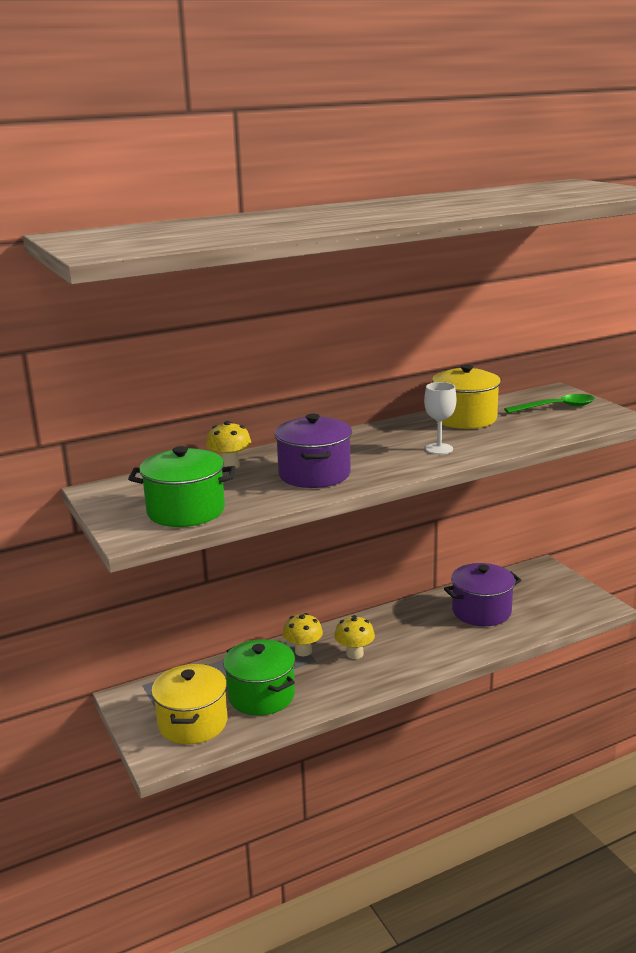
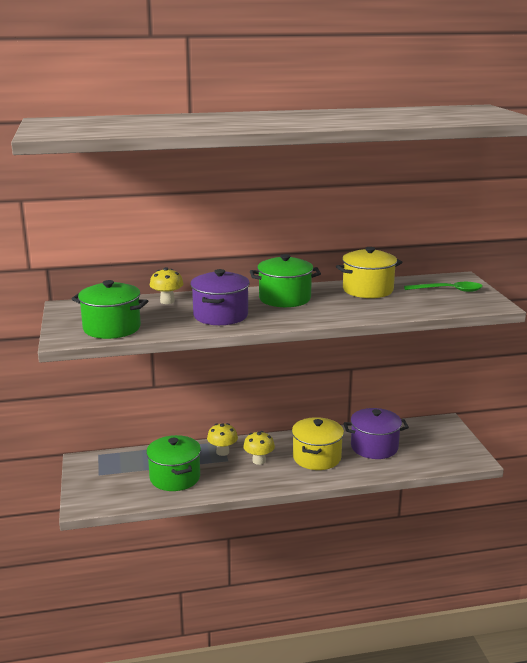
camera: 15 degrees right, 0 degrees up
(193, 723) = (117, 487): yellow pot -> yellow pot (317, 457)
(375, 442) = (284, 298): none -> green pot
(439, 449) = (327, 309): white goblet -> none

